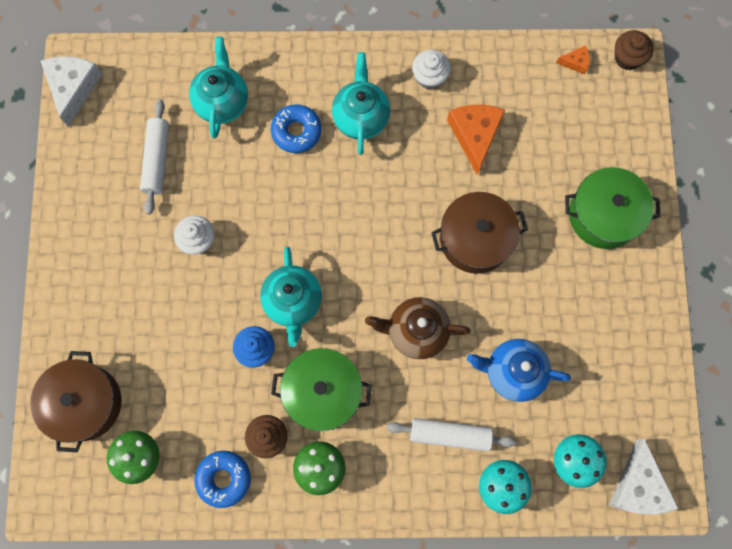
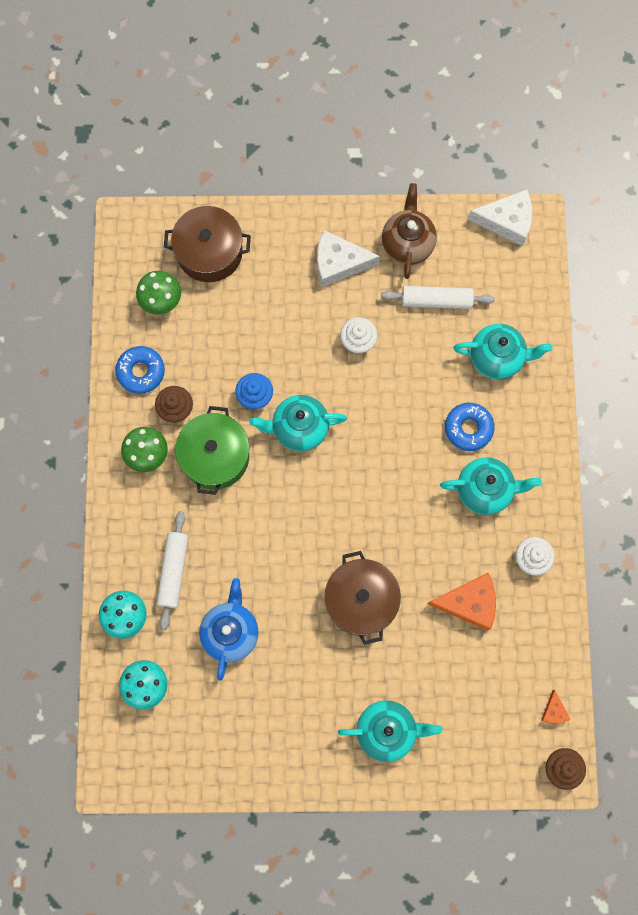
camera: 90 degrees right, 0 degrees up
(416, 331) = (270, 542): brown teapot -> brown teapot (407, 244)
(603, 215) = (387, 730): green pot -> turquoise teapot
(638, 486) = (121, 746): white cheese -> white cheese (339, 263)

